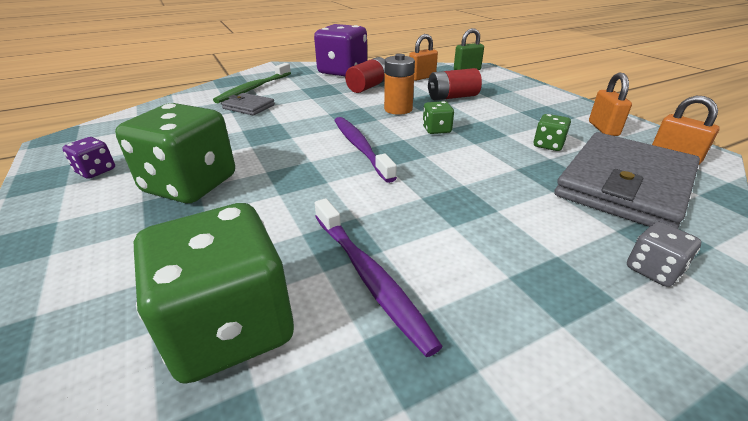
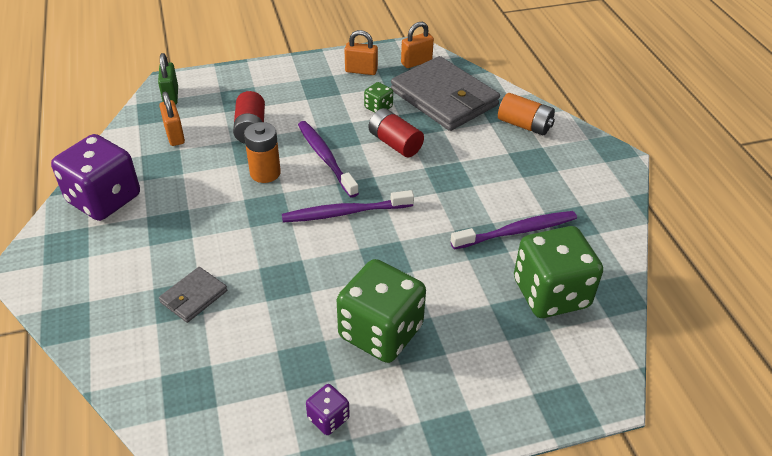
camera: 80 degrees left, 10 degrees up
(254, 88) = (121, 293): green toothbrush -> none
(368, 86) = (180, 184): red battery -> red battery (395, 143)
(436, 129) = (326, 158): green dice -> purple toothbrush
(653, 270) = (524, 125): grey dice -> orange battery

